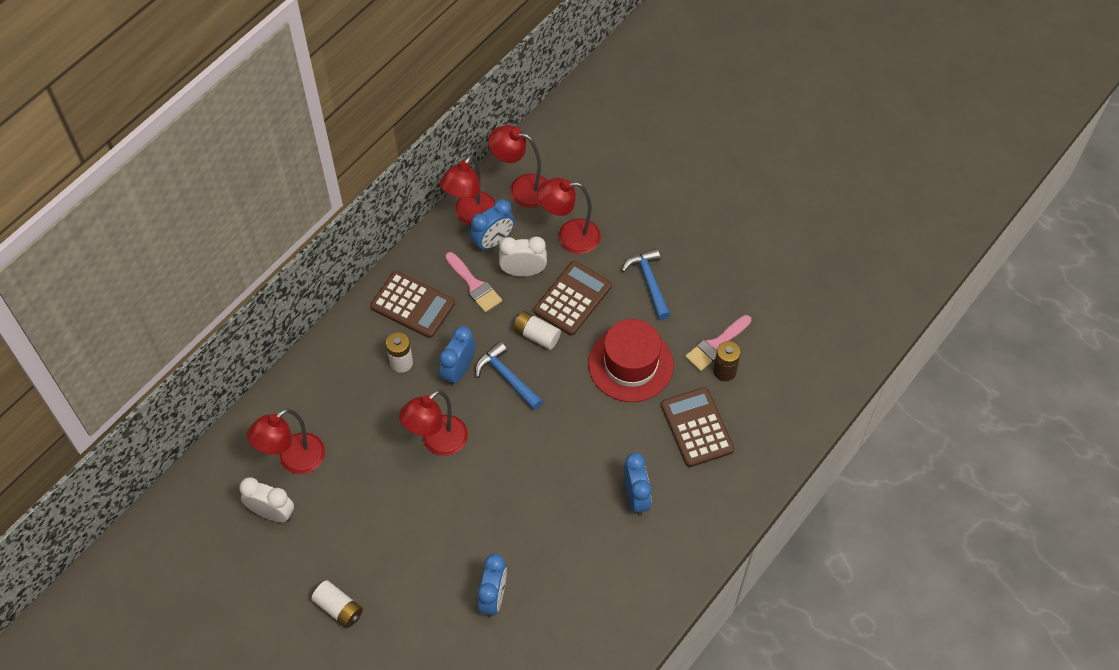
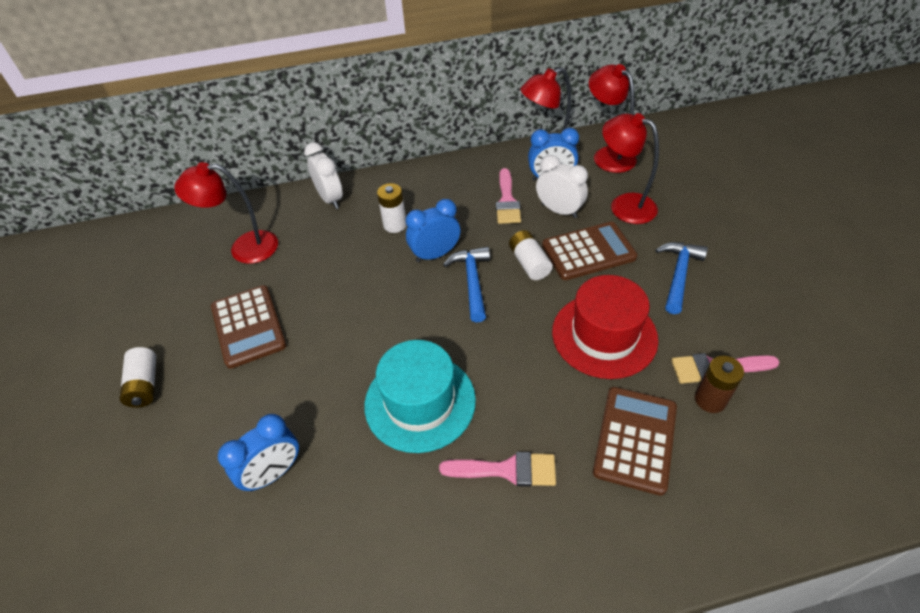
camera: 40 degrees right, 10 degrees down
(272, 513) = (187, 276): white clock -> white clock (330, 199)
(412, 305) = (443, 191): brown calculator -> brown calculator (248, 326)
(437, 442) = (363, 299): red lamp -> none
(546, 490) = (420, 402): none -> turquoise hat
(636, 497) = (507, 470): blue clock -> pink brush

